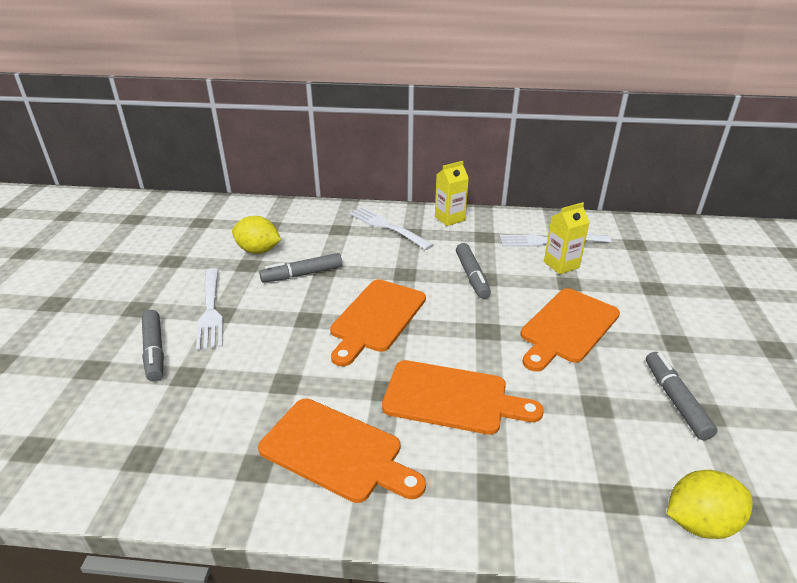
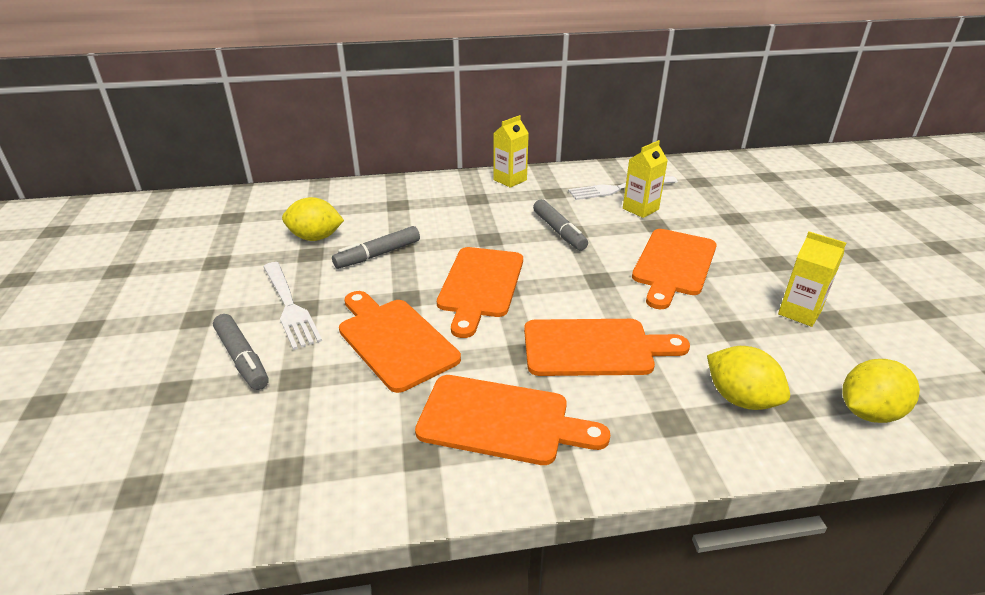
camera: 15 degrees left, 0 degrees up
(280, 357) = (394, 340): none -> orange cutting board
(388, 227) = (449, 196): white fork -> none
(570, 478) = (740, 399): none -> yellow lemon
(675, 400) = (799, 312): grey marker -> yellow carton

